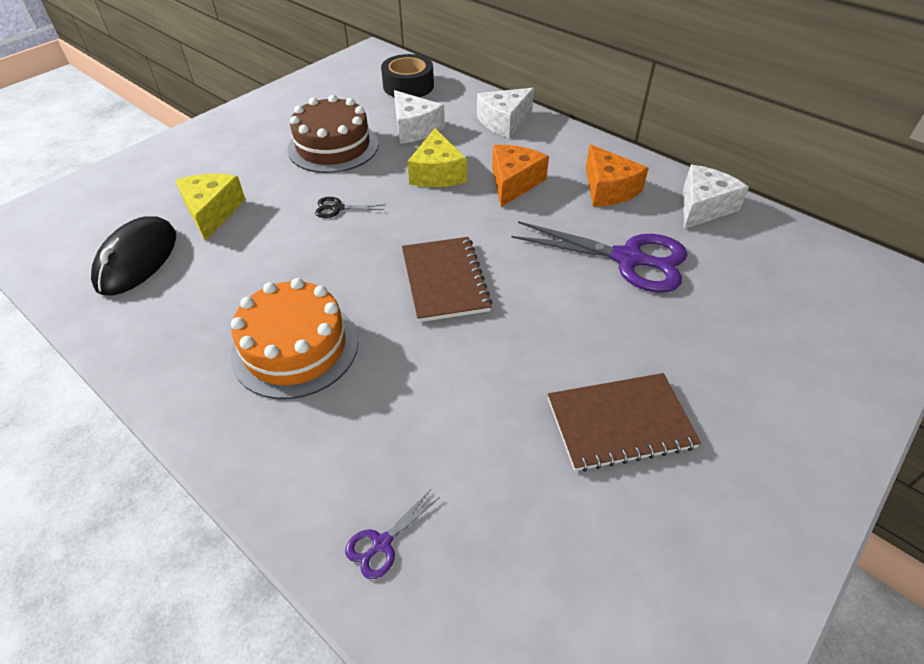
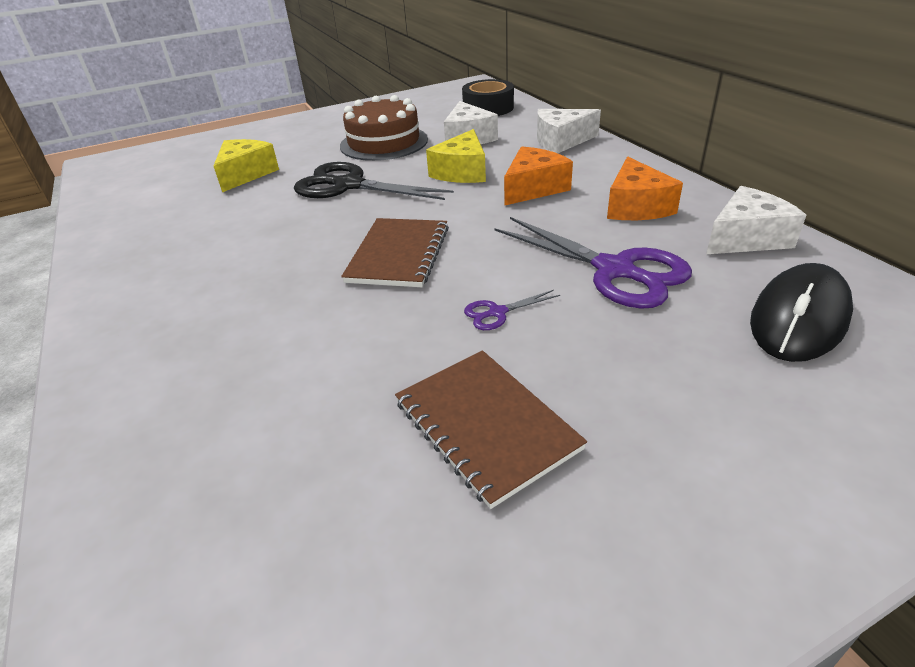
camera: 25 degrees right, 10 degrees down
(137, 259) = (161, 197): black mouse -> black mouse (799, 319)
(295, 347) = (219, 280): orange cake -> none
(338, 208) = (349, 185): black scissors -> black scissors, size x2.32
(382, 543) = (141, 465): purple scissors -> purple scissors (497, 312)
(620, 423) = (485, 425): brown notebook -> brown notebook turned 45 degrees clockwise

